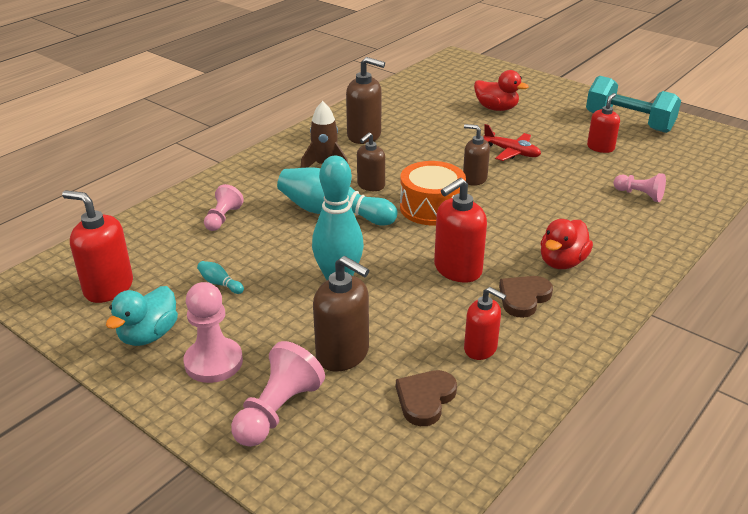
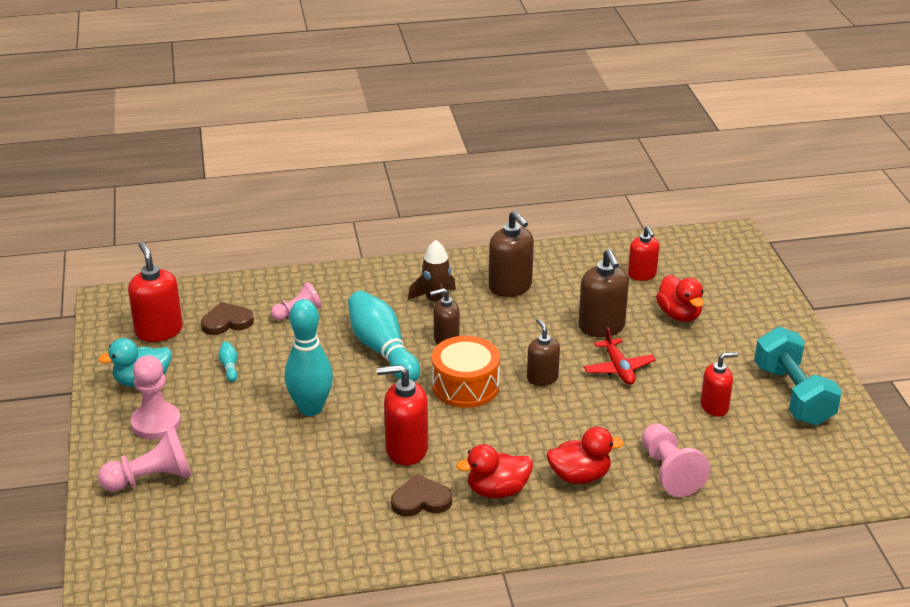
camera: 40 degrees right, 0 degrees up
(343, 354) = (238, 465): brown soap dispenser -> brown soap dispenser (601, 327)
(425, 399) = (246, 528): brown heart -> brown heart (227, 322)
(480, 348) = (332, 517): red soap dispenser -> red soap dispenser (642, 275)
(596, 225) = (580, 476): none -> red duck
(639, 195) = (669, 471): pink pawn -> pink pawn, size x1.55

